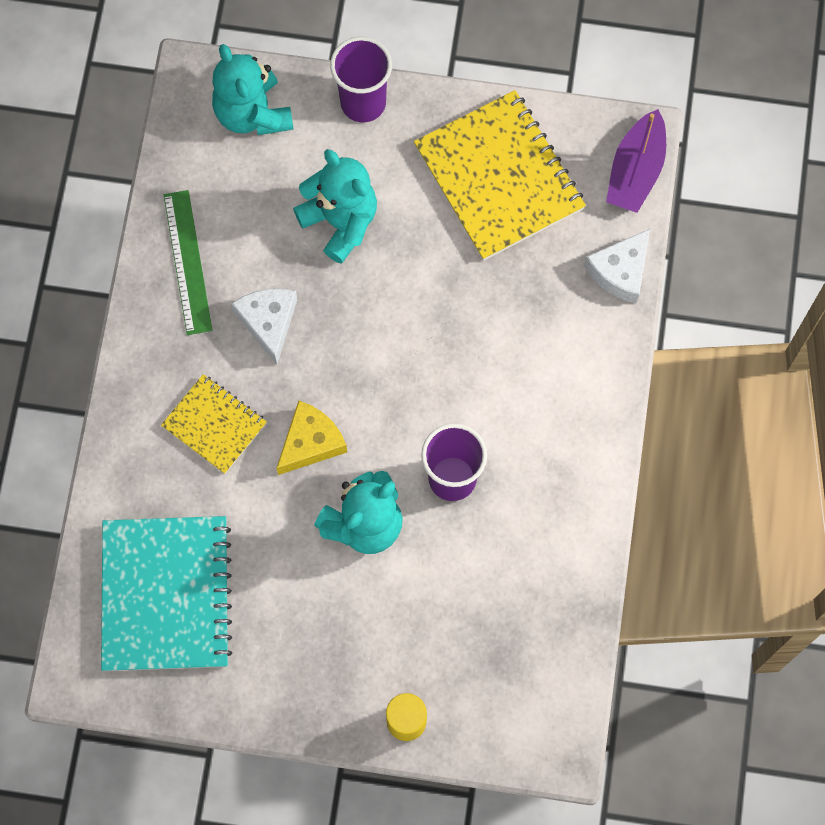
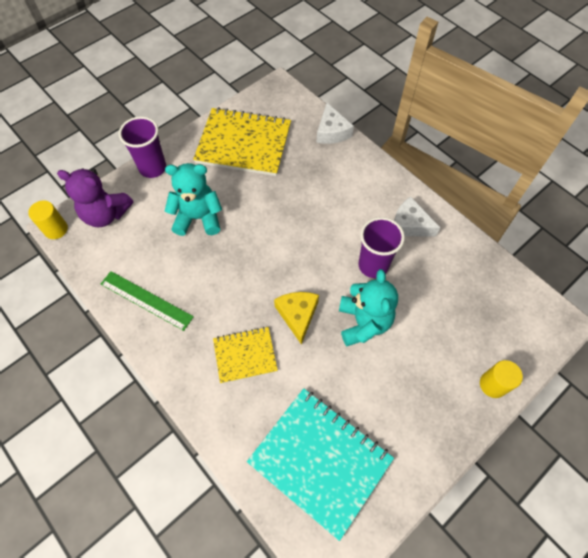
camera: 50 degrees left, 10 degrees down
(185, 78) = (56, 229): none -> yellow cylinder
(252, 113) = (106, 214): turquoise teddy bear -> purple teddy bear
(268, 322) = (216, 286): white cheese -> white cheese (409, 225)
(636, 171) = (291, 97): purple boat -> none

